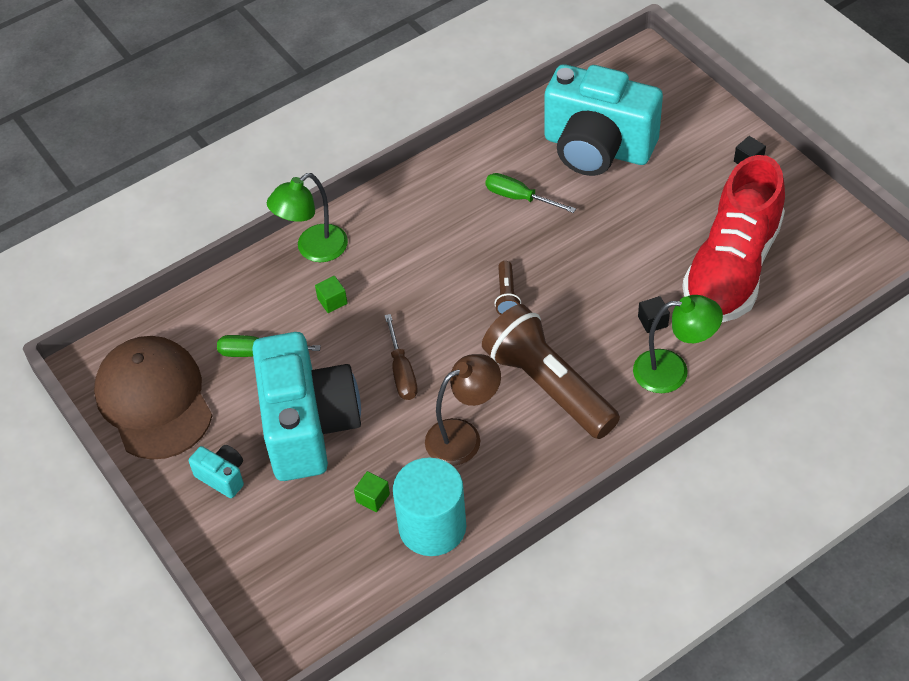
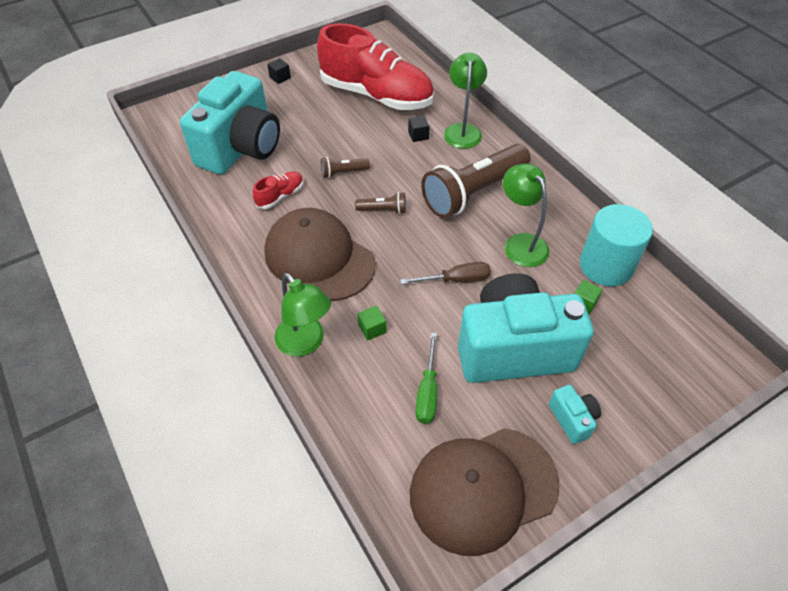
camera: 90 degrees left, 0 degrees up
(222, 477) = (572, 419): turquoise camera -> turquoise camera turned 120 degrees clockwise
(427, 245) = (319, 258): none -> brown cap
(463, 436) = (520, 243): brown lamp -> green lamp
(519, 198) = (280, 196): green screwdriver -> red shoe
(568, 250) = (343, 172): none -> brown flashlight

